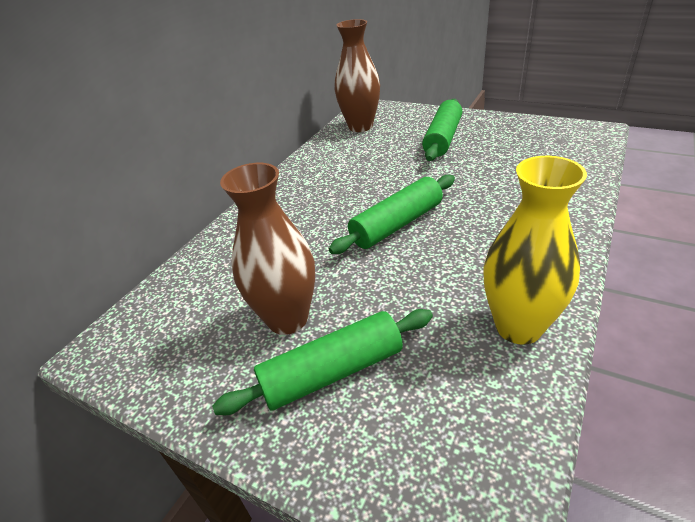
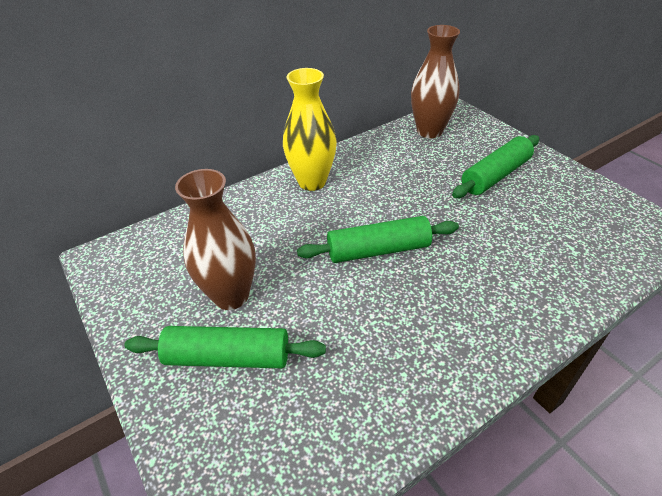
camera: 25 degrees right, 5 degrees up
(518, 327) = (396, 398): yellow vase -> yellow vase (312, 182)

